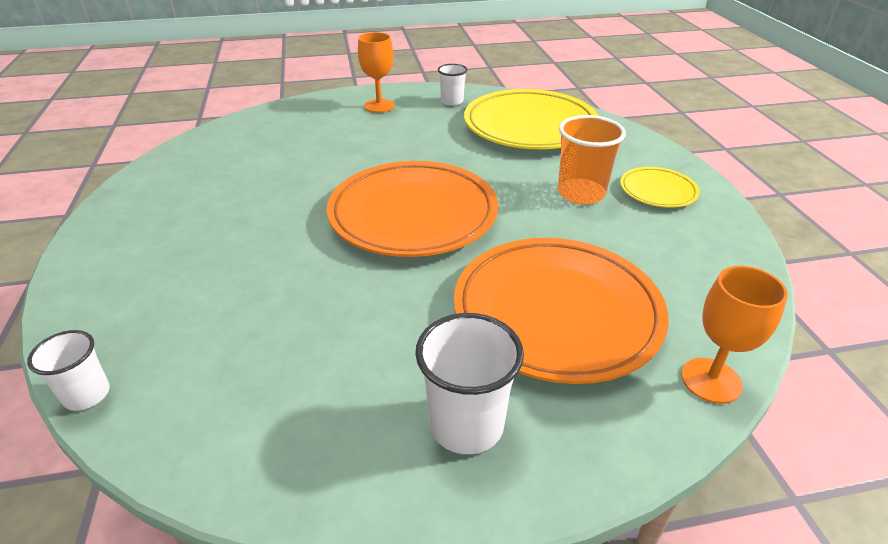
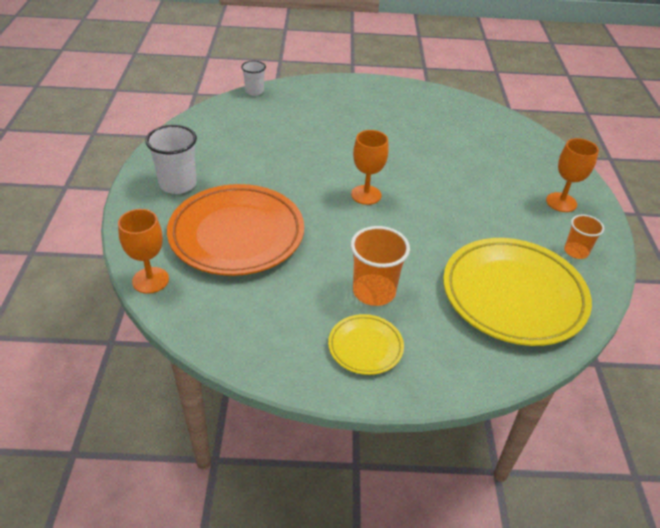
camera: 100 degrees right, 5 degrees up
(413, 215) = (366, 195): orange plate -> orange goblet
(452, 101) = (576, 251): white cup -> orange cup

